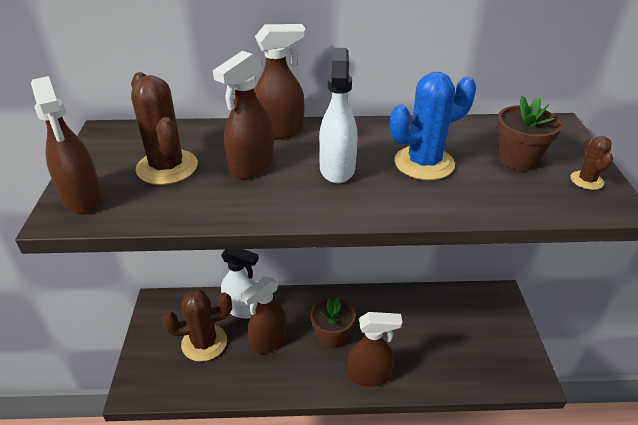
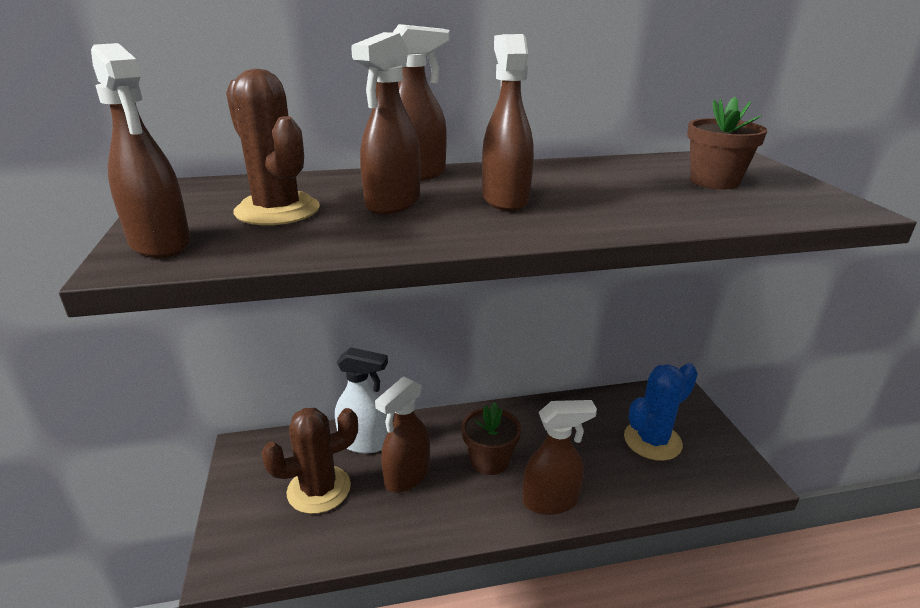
camera: 10 degrees left, 10 degrees down
(337, 168) = (505, 199): white spray bottle -> brown spray bottle
(424, 163) = (608, 190): blue cactus -> blue cactus (652, 441)
(586, 180) = (803, 192): brown cactus -> none

